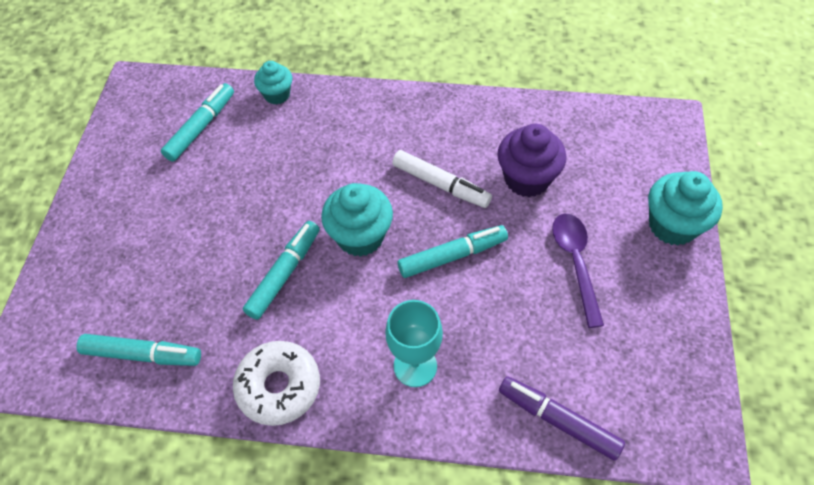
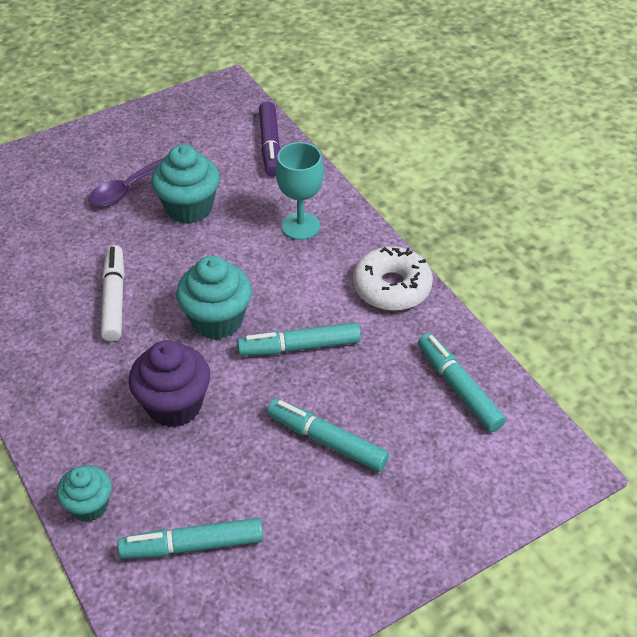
camera: 130 degrees left, 10 degrees down
(452, 256) = (185, 254): turquoise marker -> turquoise marker (327, 441)
(527, 179) = (63, 248): purple cupcake -> purple cupcake (174, 405)
(672, 225) = (51, 153): turquoise cupcake -> turquoise cupcake (189, 208)

